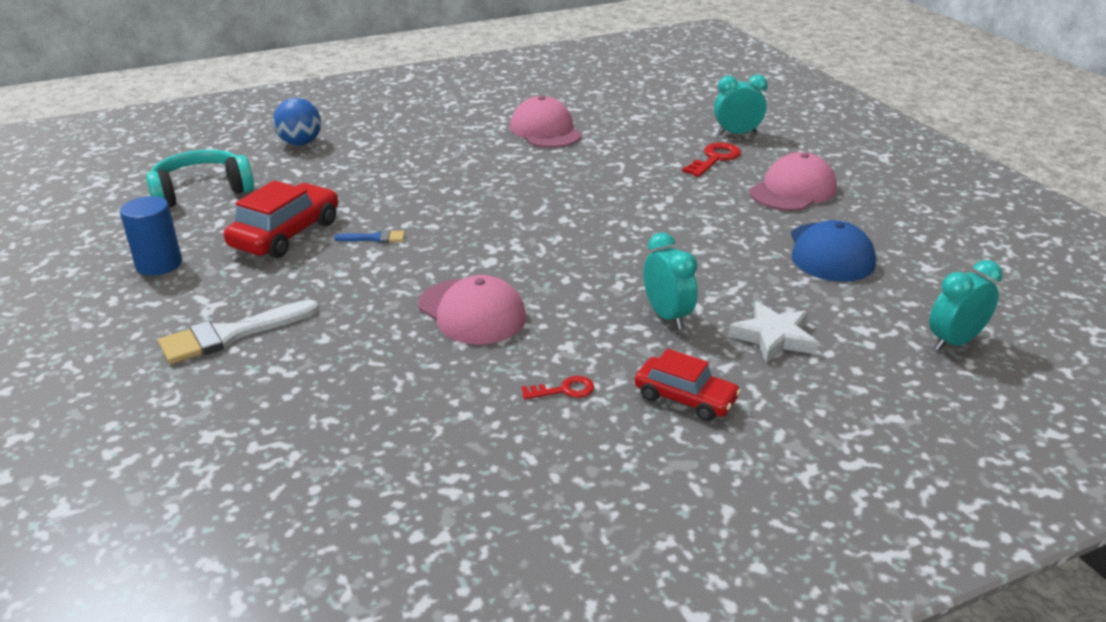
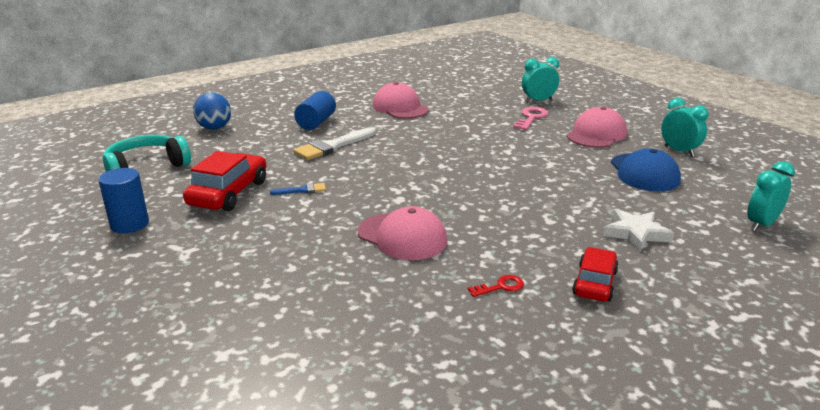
camera: 10 degrees left, 5 degrees down
(231, 335) = (212, 272): white brush -> white brush (332, 146)
(428, 145) = (316, 122): none -> blue cylinder
(667, 316) = (551, 226): turquoise clock -> turquoise clock (679, 151)
(685, 398) = (594, 283): red car -> red car turned 90 degrees counterclockwise
(715, 159) = (531, 118): red key -> pink key

